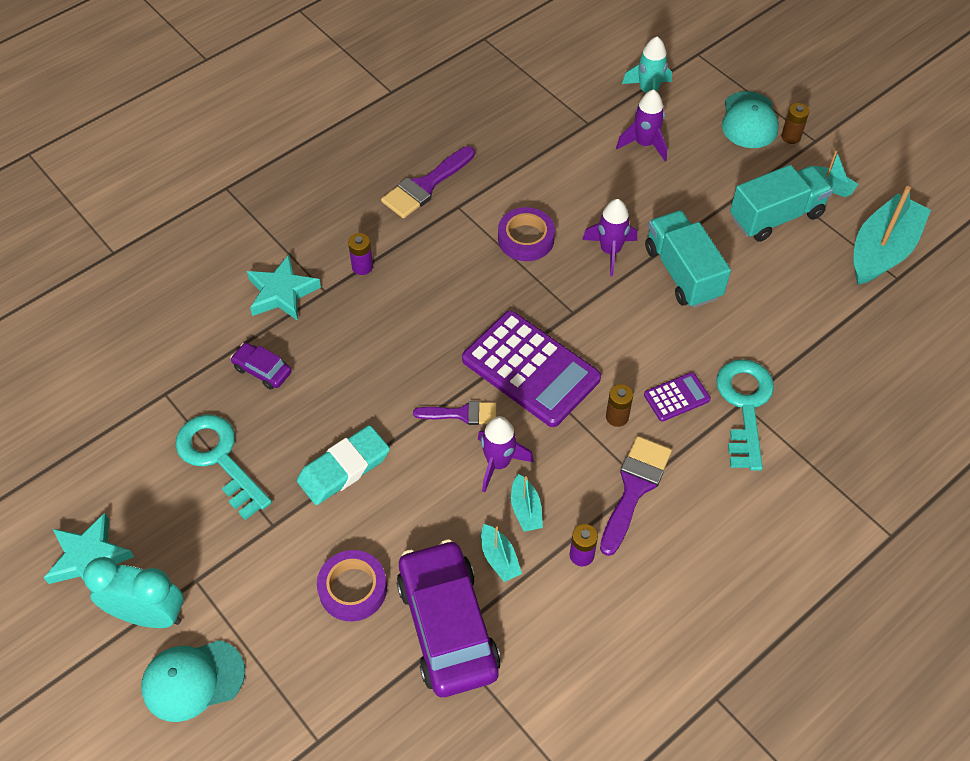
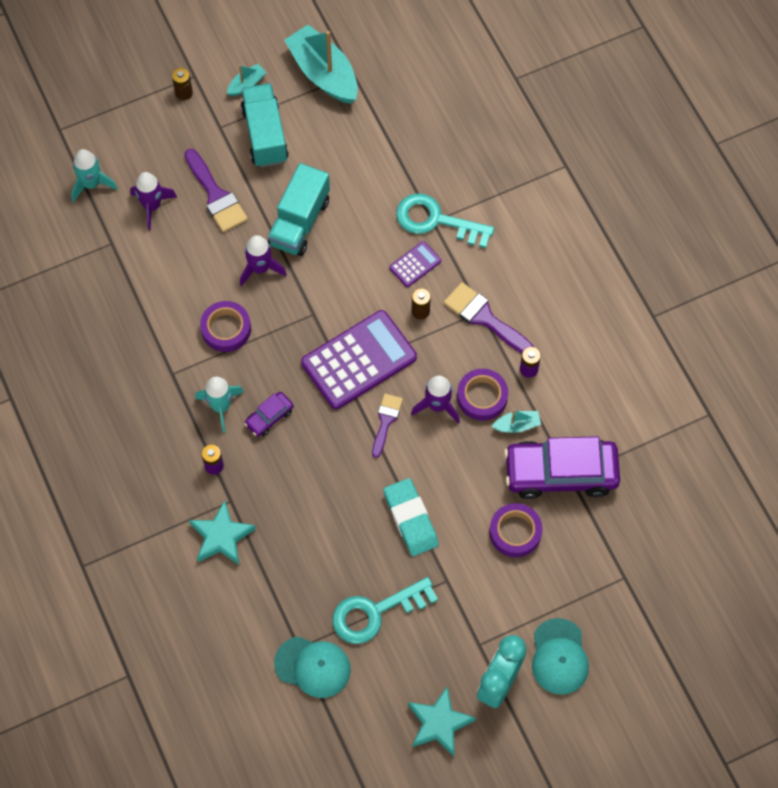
camera: 75 degrees left, 10 degrees up
(262, 370) = (298, 565): purple car -> purple car (269, 417)
(425, 186) = (139, 395): purple brush -> purple brush (216, 195)
(432, 256) = (221, 407): none -> turquoise rocket
(525, 509) = (482, 397): turquoise boat -> purple tape
(676, 397) = (415, 264): purple calculator -> purple calculator turned 60 degrees clockwise
(682, 273) = (299, 222): turquoise truck -> turquoise truck turned 60 degrees counterclockwise
(749, 120) = (154, 117): turquoise cap -> turquoise cap (313, 667)

